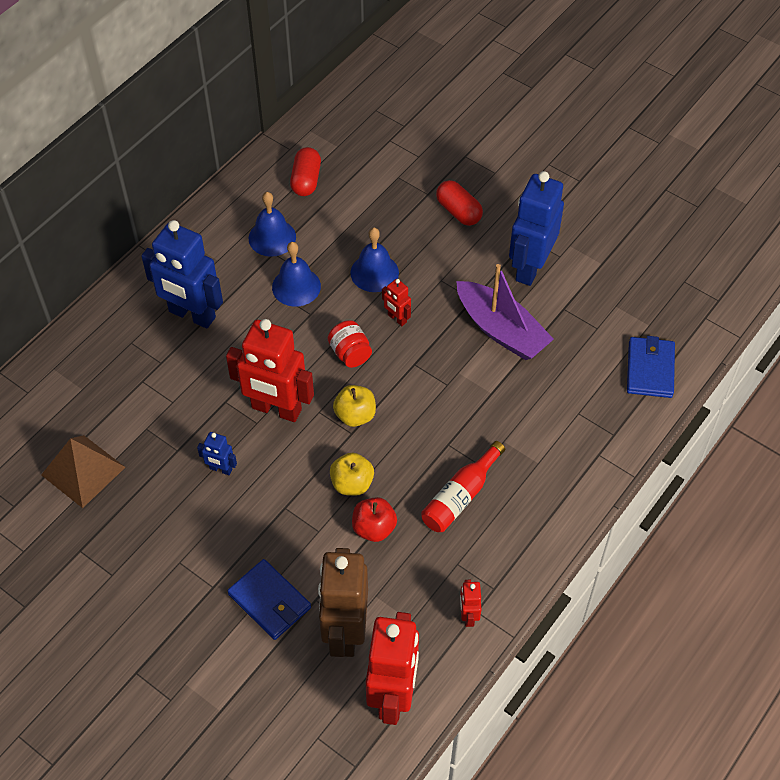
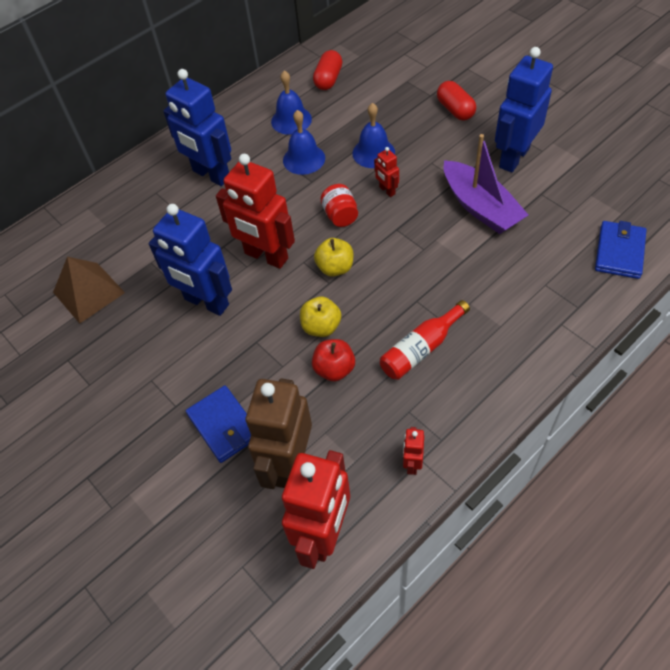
camera: 15 degrees right, 0 degrees up
(220, 469) = (206, 302): blue robot -> blue robot, size x2.25

